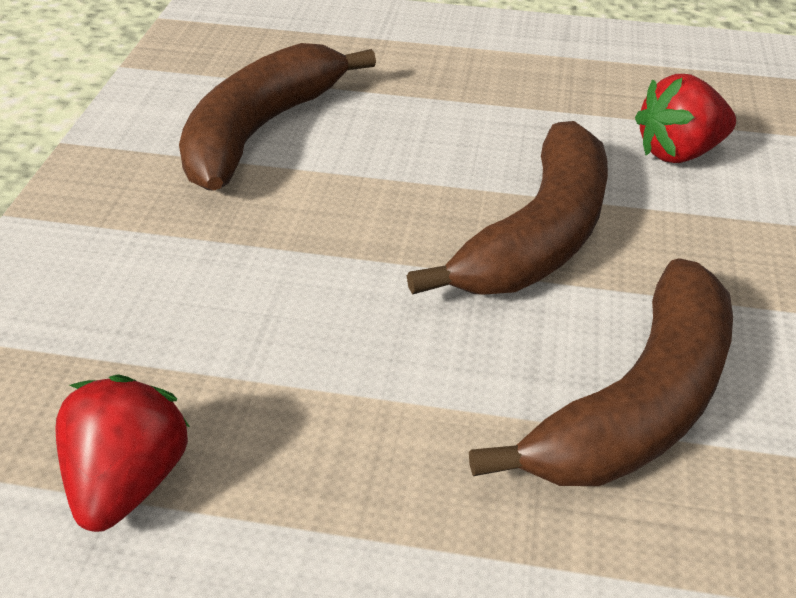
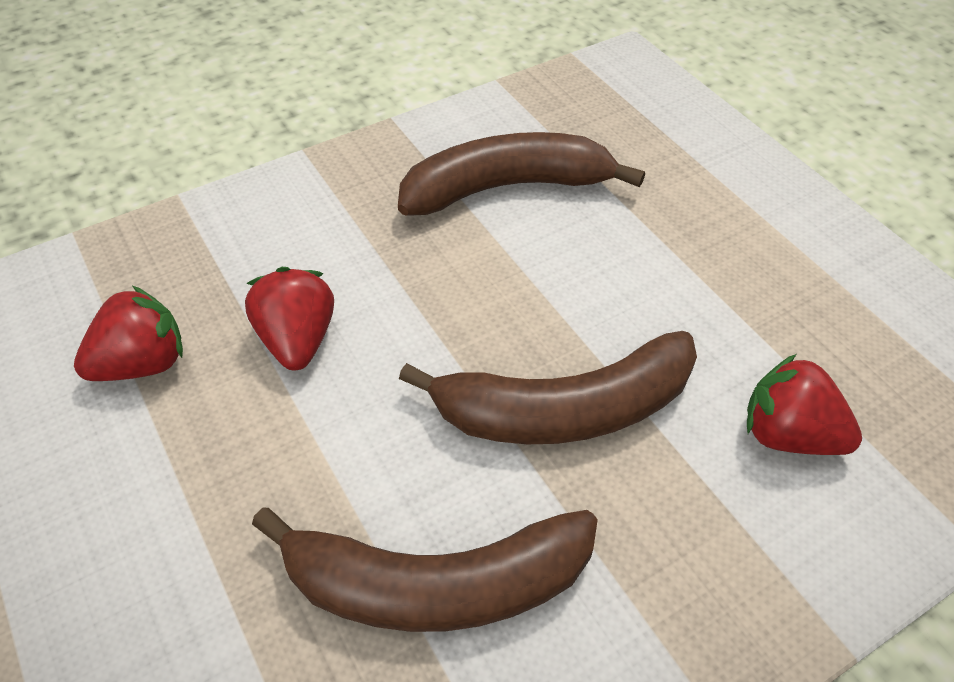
camera: 50 degrees right, 10 degrees up
(257, 347) = (298, 339): none -> red strawberry

